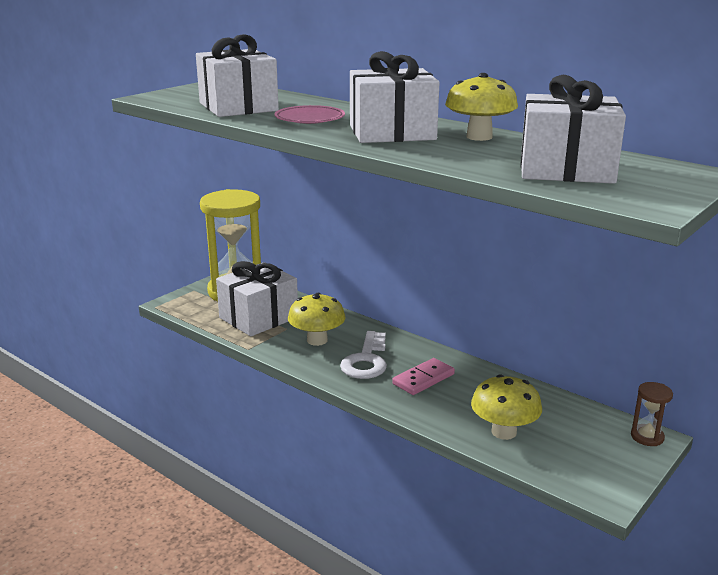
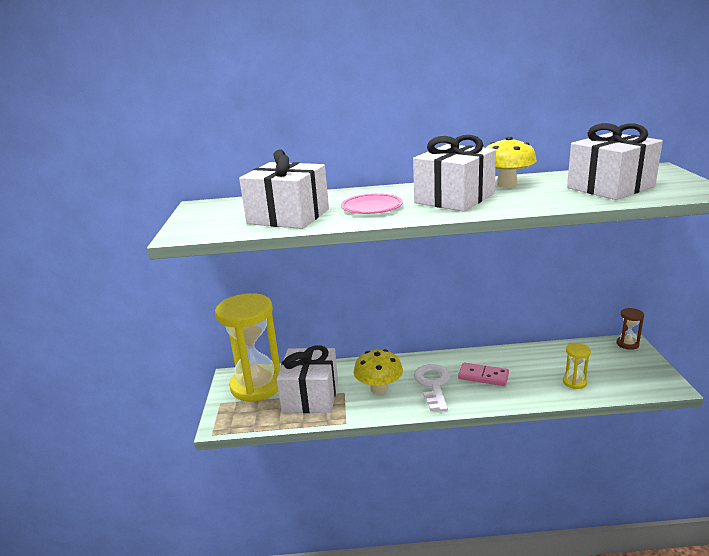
camera: 40 degrees left, 0 degrees up
(366, 361) = (433, 384): white key -> white key turned 150 degrees counterclockwise
(423, 379) = (483, 376): pink domino -> pink domino turned 75 degrees counterclockwise
(504, 432) = (574, 382): yellow mushroom -> yellow hourglass

